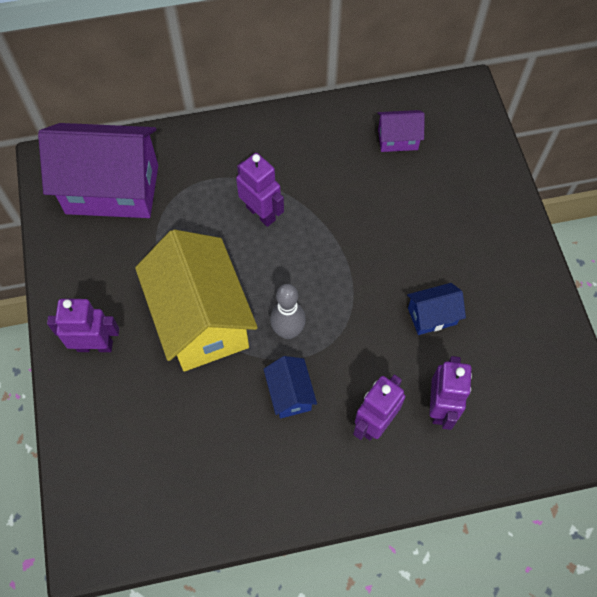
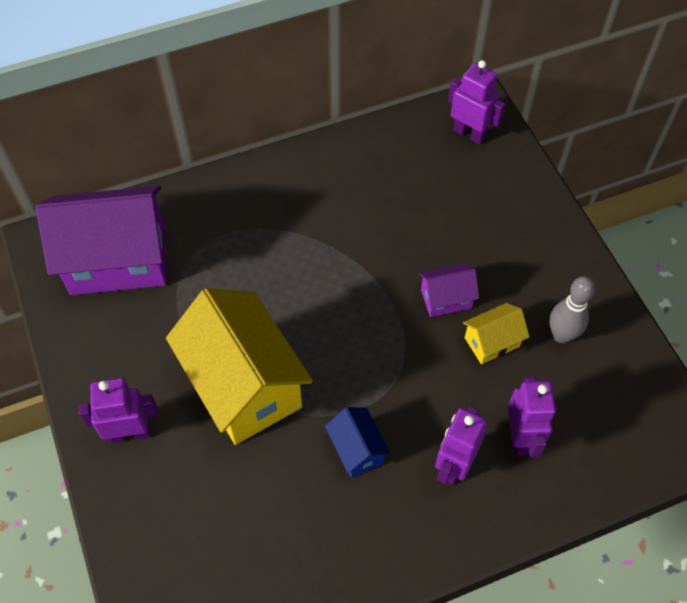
camera: 10 degrees left, 5 degrees down
(261, 213) = (287, 262): purple robot -> purple robot (469, 133)
(288, 331) = (341, 383): grey bowling pin -> grey bowling pin (561, 335)
(398, 139) = (418, 164): purple house -> purple house (446, 299)
(432, 316) = (492, 342): blue house -> yellow house

